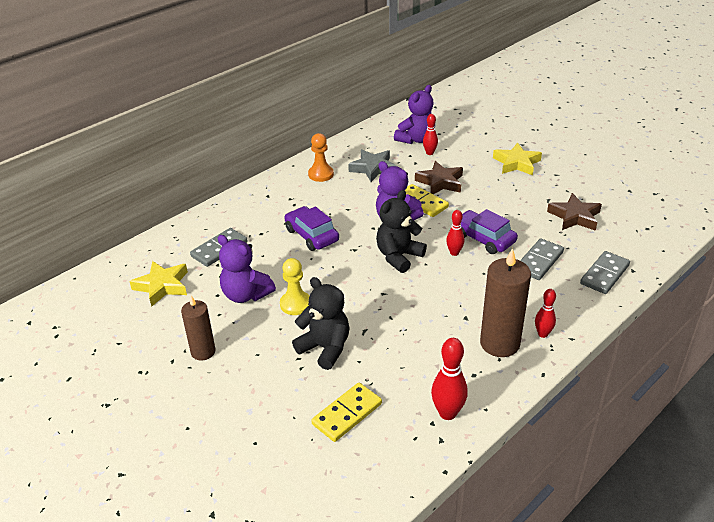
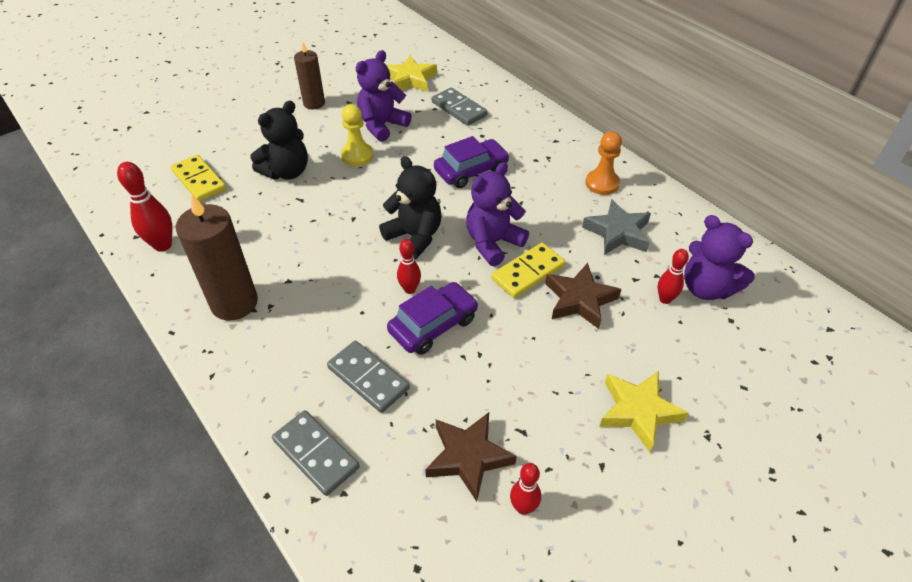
camera: 95 degrees right, 10 degrees up
(542, 334) = (231, 347): red bowling pin -> red bowling pin (523, 507)

